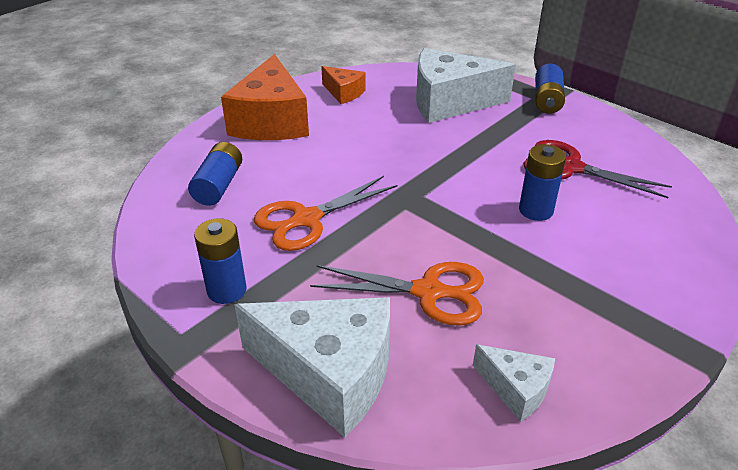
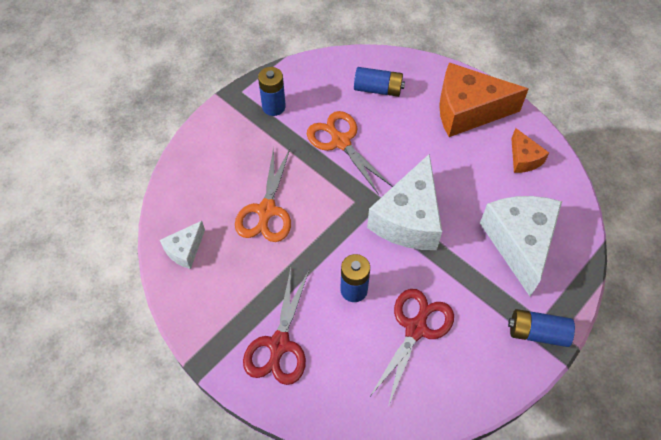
camera: 90 degrees right, 20 degrees up
(329, 374) = (206, 160): white cheese -> white cheese (408, 219)
(343, 93) = (523, 159): orange cheese -> orange cheese turned 60 degrees counterclockwise
(634, 273) = (279, 344): none -> red scissors

